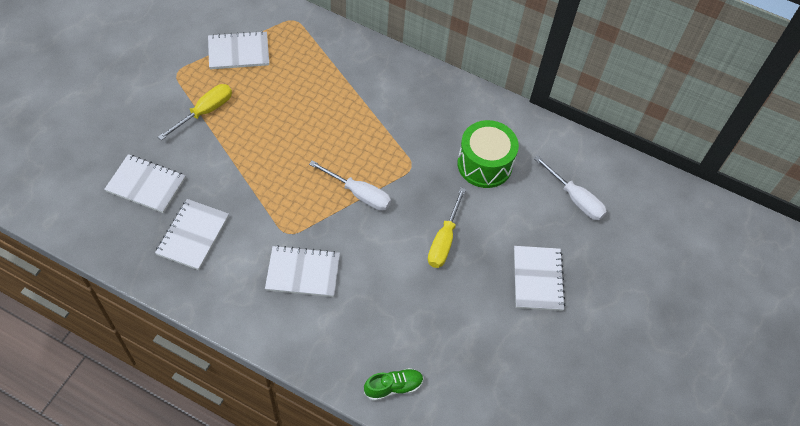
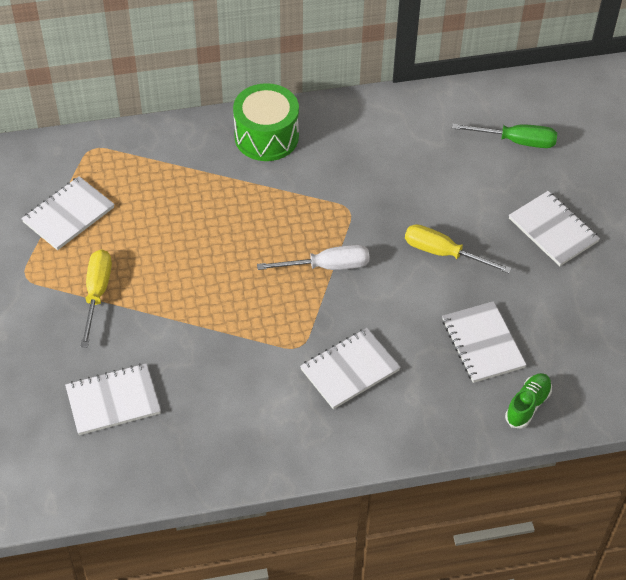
camera: 35 degrees left, 5 degrees down
(193, 235) = (211, 412): white notebook -> white notebook (482, 343)
(444, 240) = (443, 253): yellow screwdriver -> yellow screwdriver turned 135 degrees clockwise
(484, 164) = (411, 164): green drum -> green drum (266, 136)
(575, 198) = (516, 141): white screwdriver -> green screwdriver

